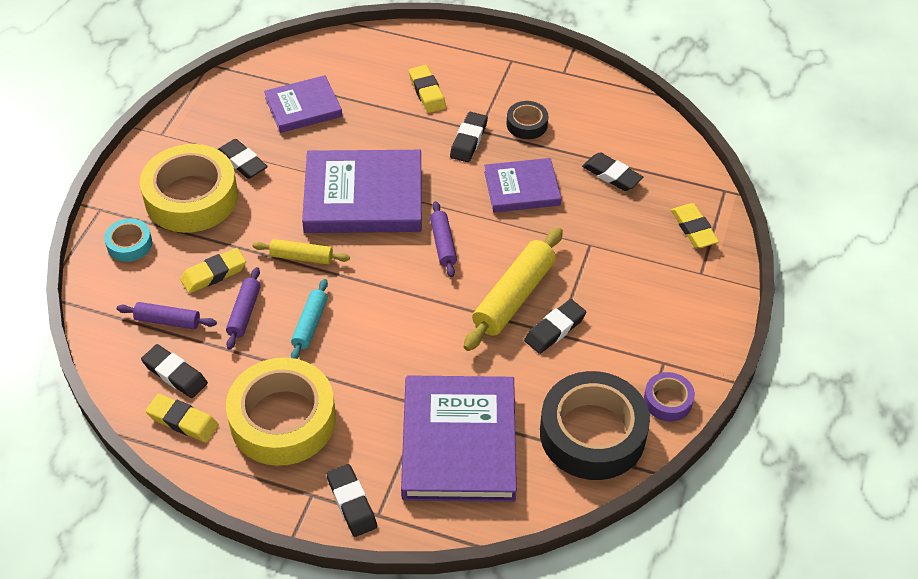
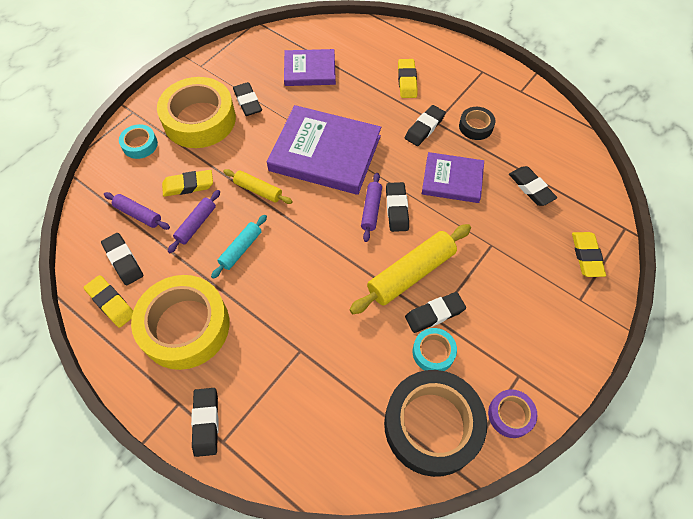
camera: 20 degrees right, 10 degrees up
(459, 442) = (315, 395): purple book -> none
(471, 235) = (396, 209): none -> black eraser
(568, 366) = (433, 352): none -> turquoise tape

